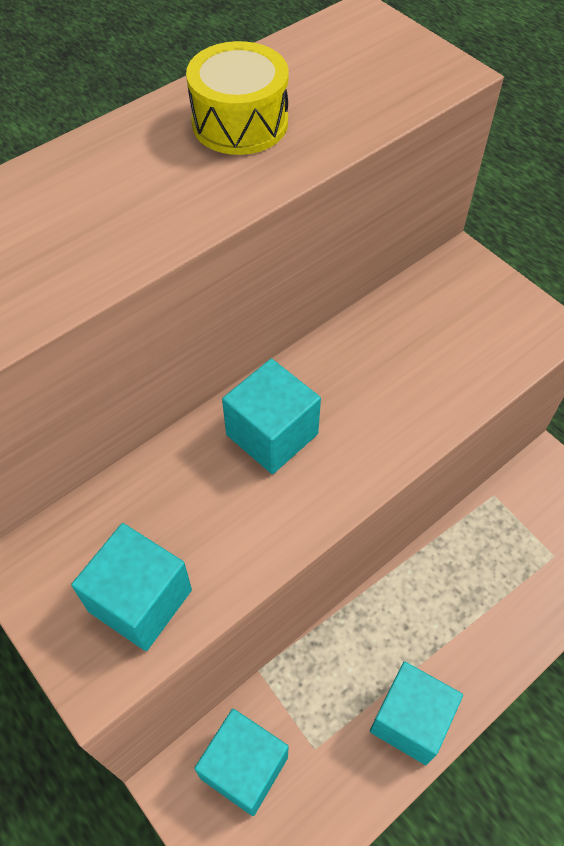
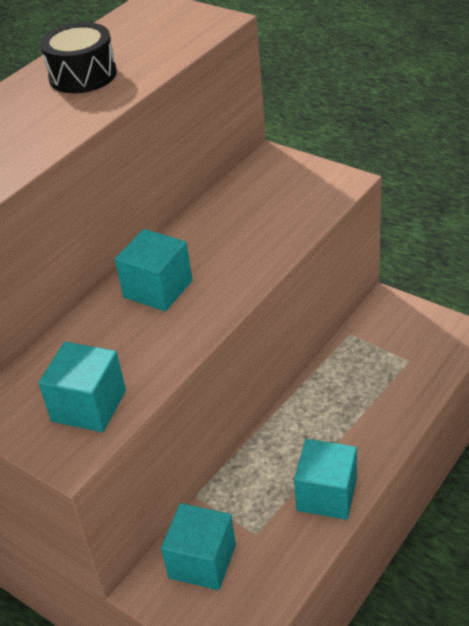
camera: 10 degrees left, 15 degrees down
(240, 123) = (82, 75): yellow drum -> black drum

